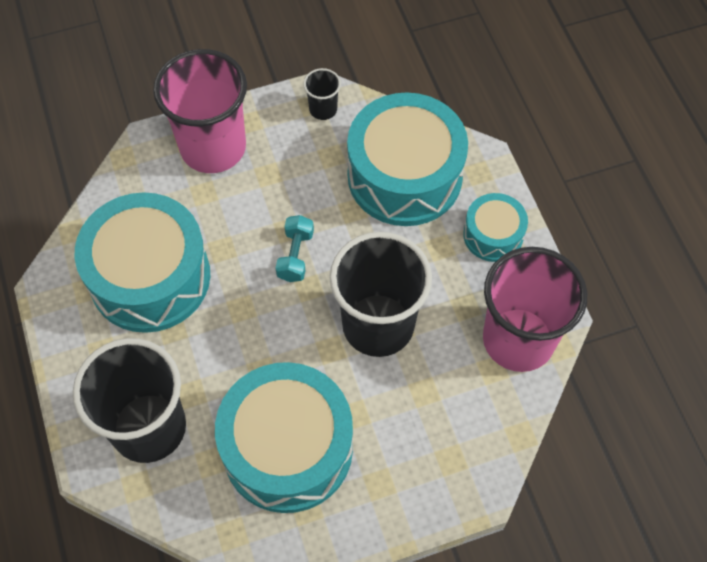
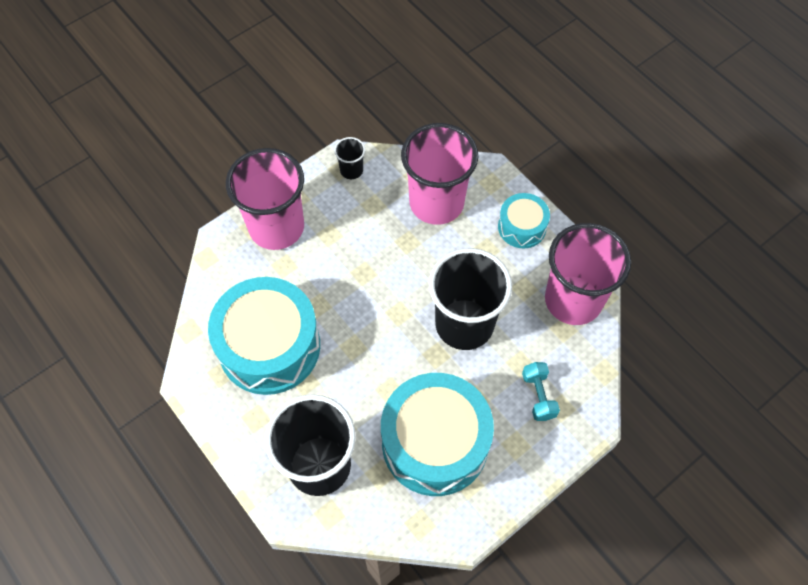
camera: 20 degrees left, 0 degrees up
(295, 255) = (378, 291): turquoise dumbbell -> turquoise dumbbell (538, 396)
(404, 176) = (436, 202): turquoise drum -> pink cup

